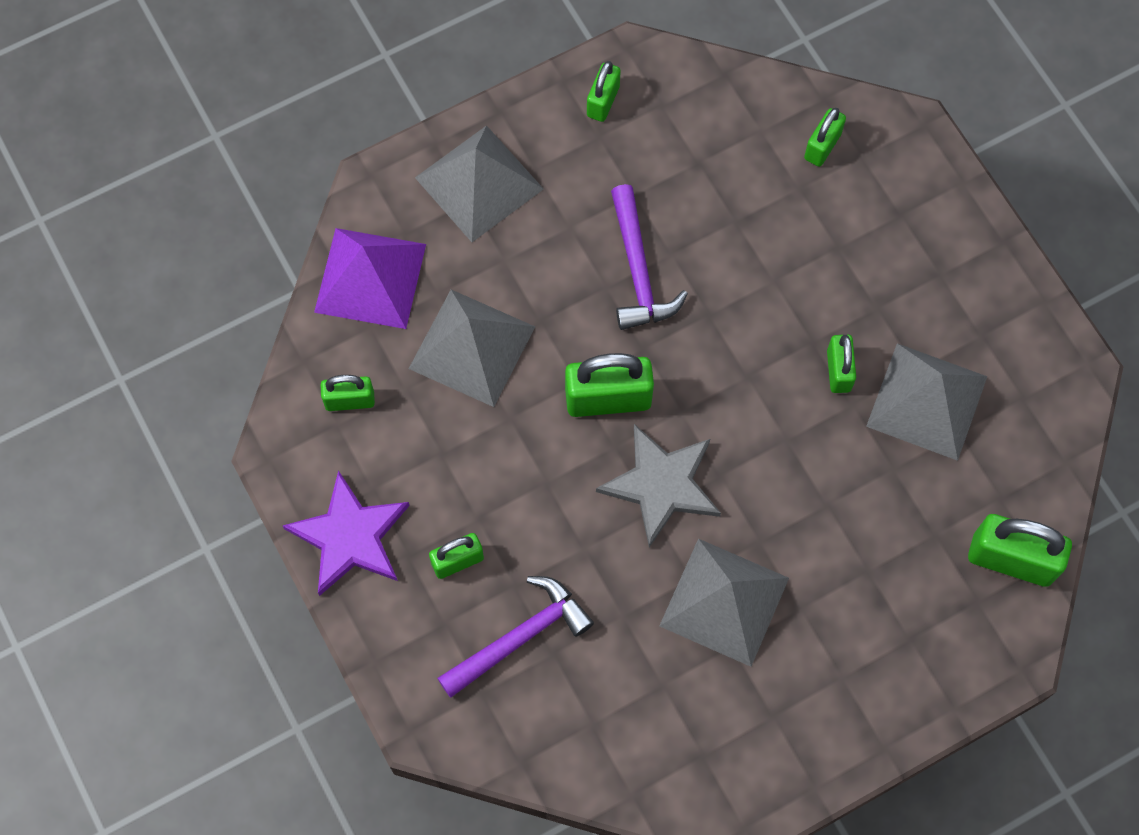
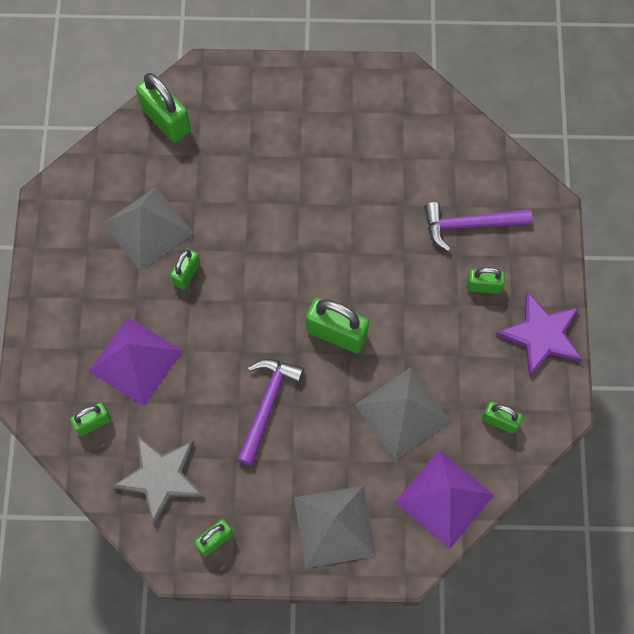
camera: 150 degrees left, 0 degrees up
(661, 484) = (336, 265): grey star -> grey star (160, 478)
(724, 601) = (341, 182): grey pyramid -> none
(824, 237) = (136, 360): none -> purple pyramid

